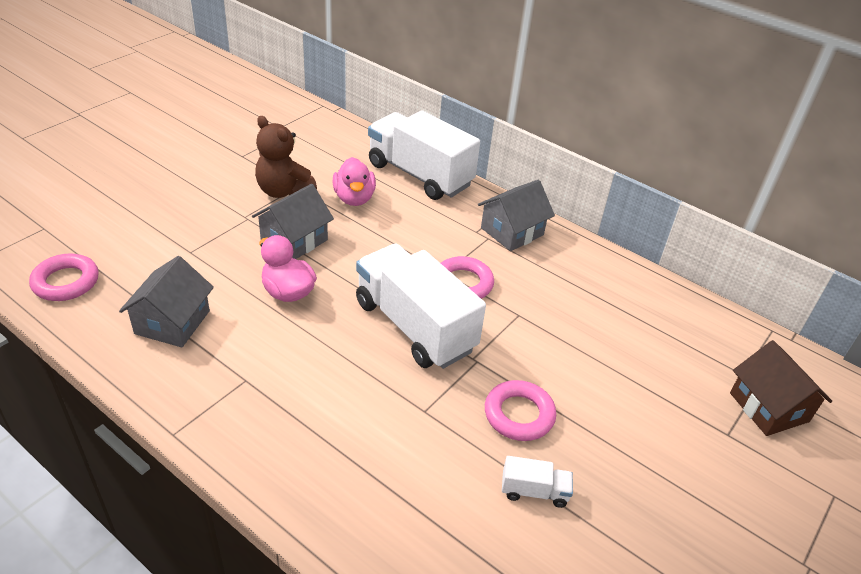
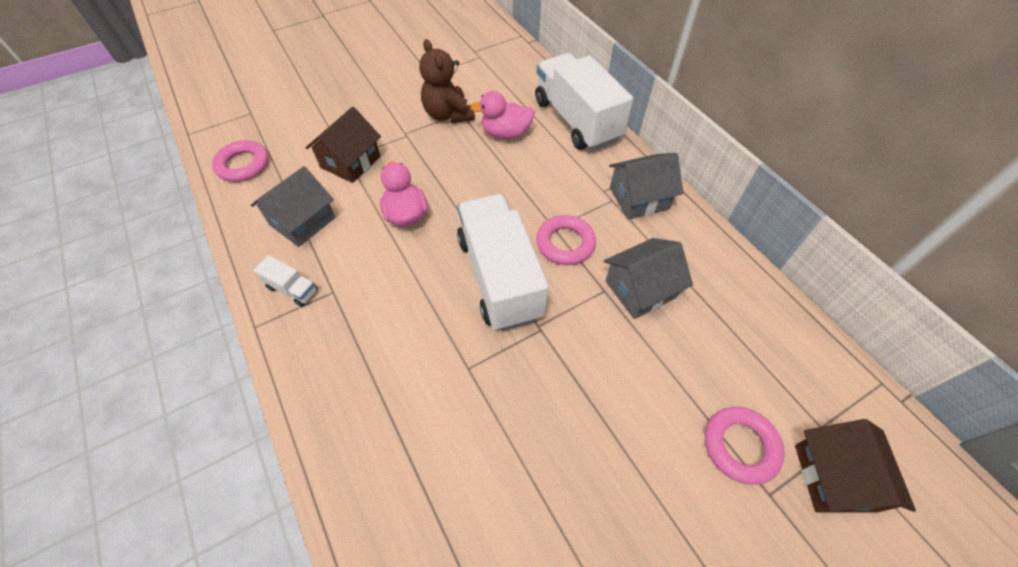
camera: 25 degrees right, 15 degrees up
(197, 255) = (350, 162): none -> brown house
(294, 240) = (435, 164): grey house -> grey house (640, 289)
(354, 198) = (505, 133): pink duck -> pink duck turned 75 degrees clockwise
(519, 414) = (554, 400): pink ring -> pink ring (740, 446)
(534, 491) = (531, 489): white truck -> white truck (292, 289)

